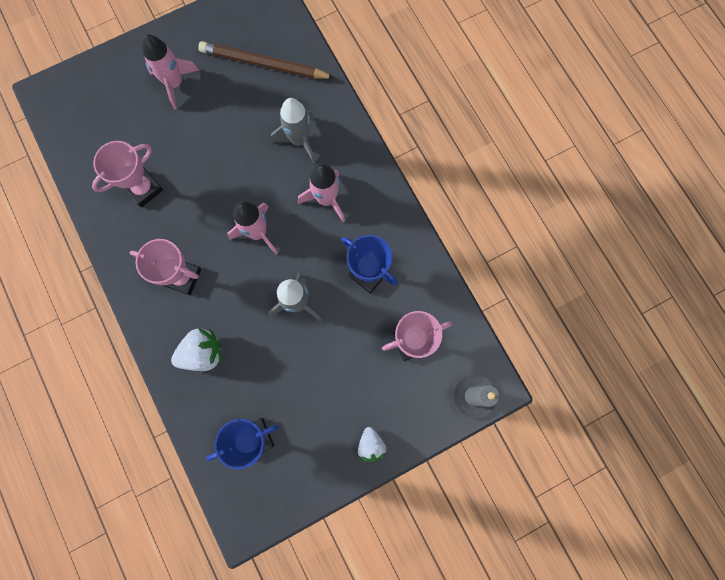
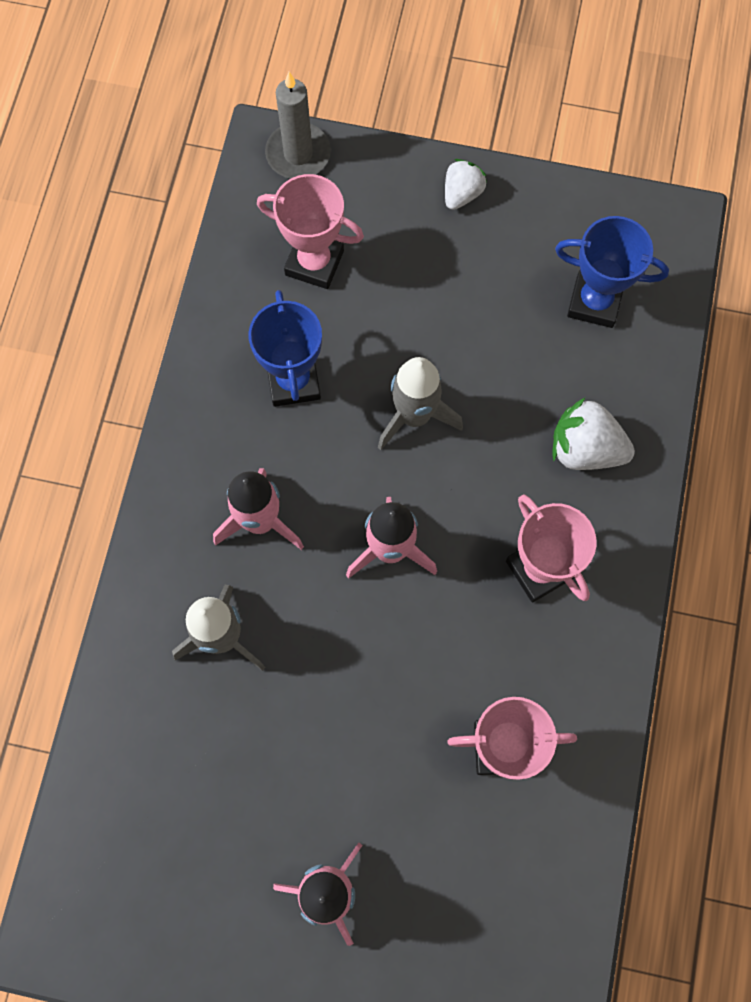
camera: 140 degrees left, 5 degrees down
(264, 64) = (169, 807): brown pencil -> none

